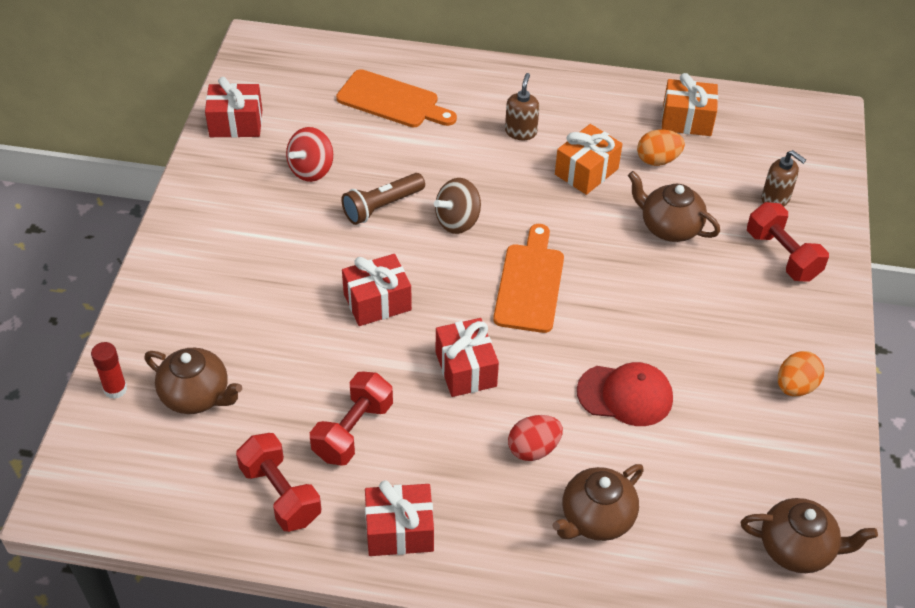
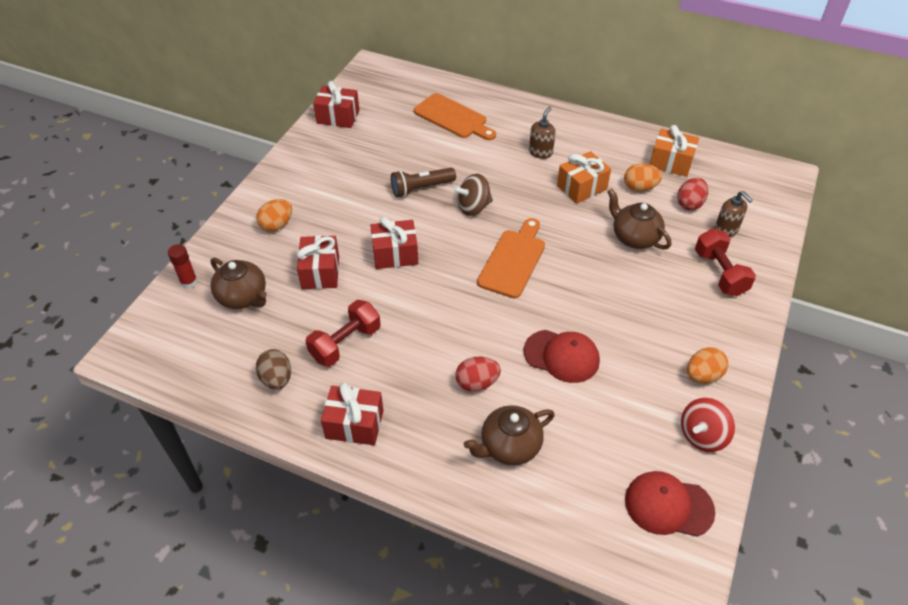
camera: 15 degrees right, 0 degrees up
(206, 290) = (277, 225): none -> orange egg
(280, 494) = (277, 379): red dumbbell -> brown egg
(311, 170) = (379, 155): red spinning top -> red spinning top (702, 435)
(465, 369) = (444, 314): red gift -> red gift (320, 272)
(723, 172) = (689, 204): none -> red egg
(797, 549) = (668, 505): brown teapot -> red cap

